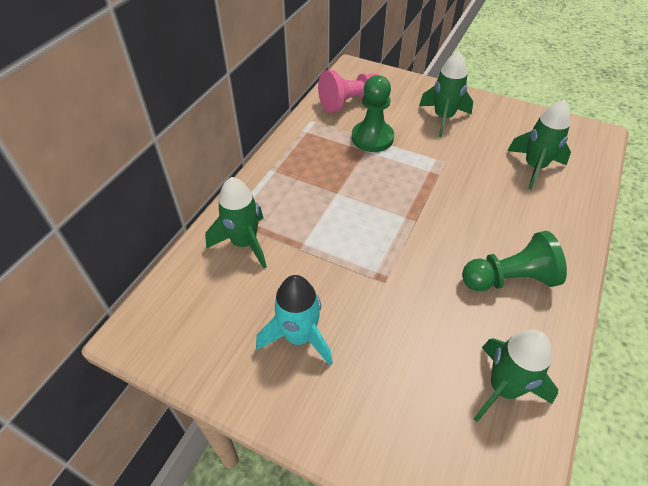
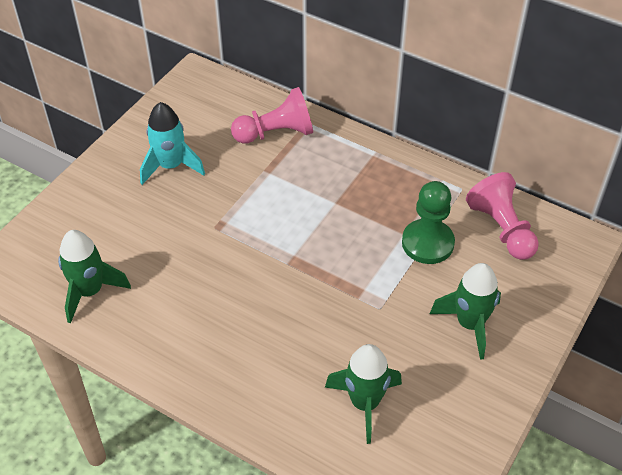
camera: 95 degrees right, 0 degrees up
(244, 243) = (276, 133): green rocket -> pink pawn
(509, 279) = (198, 327): green pawn -> none

